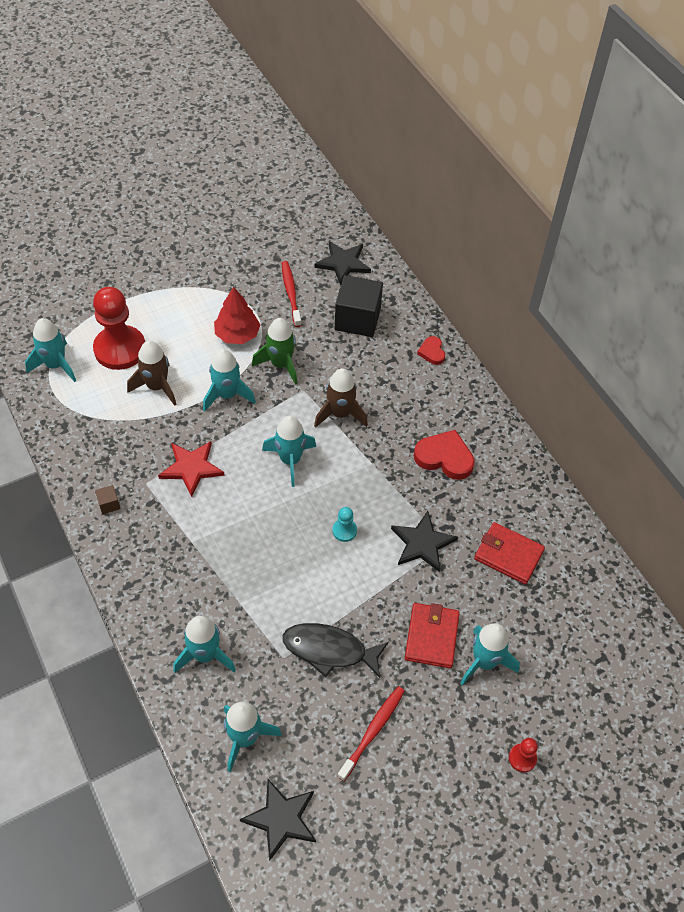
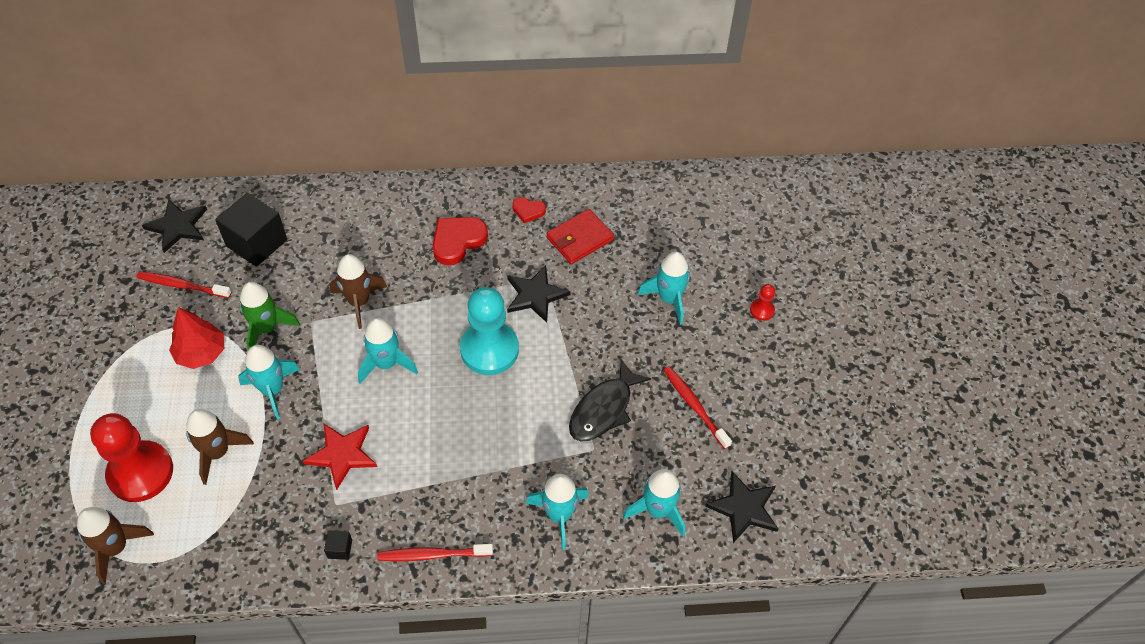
camera: 65 degrees left, 0 degrees up
(56, 365) = (116, 548): turquoise rocket -> brown rocket
(109, 504) = (340, 549): brown cube -> black cube
(129, 571) = (432, 555): none -> red toothbrush
(344, 531) = (489, 349): turquoise pawn -> turquoise pawn, size x2.32
(431, 637) = (628, 327): red wallet -> none
(432, 352) = (337, 201): red heart -> red heart (528, 211)

